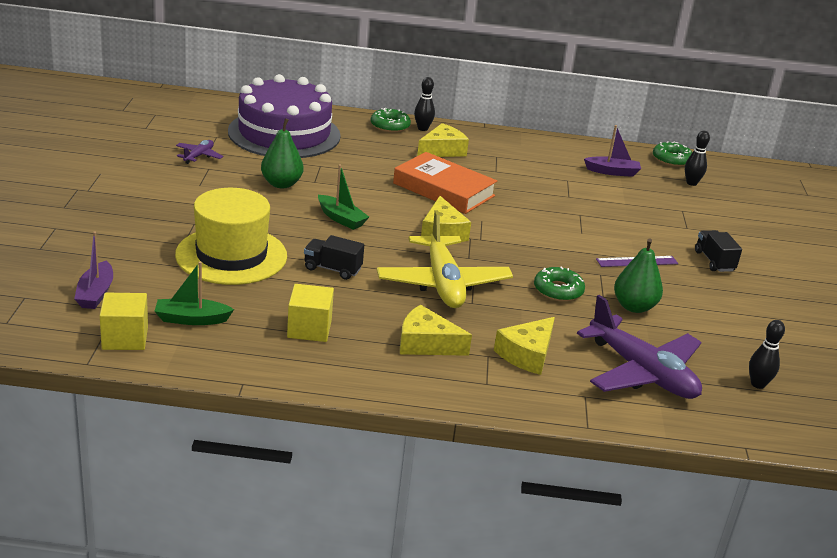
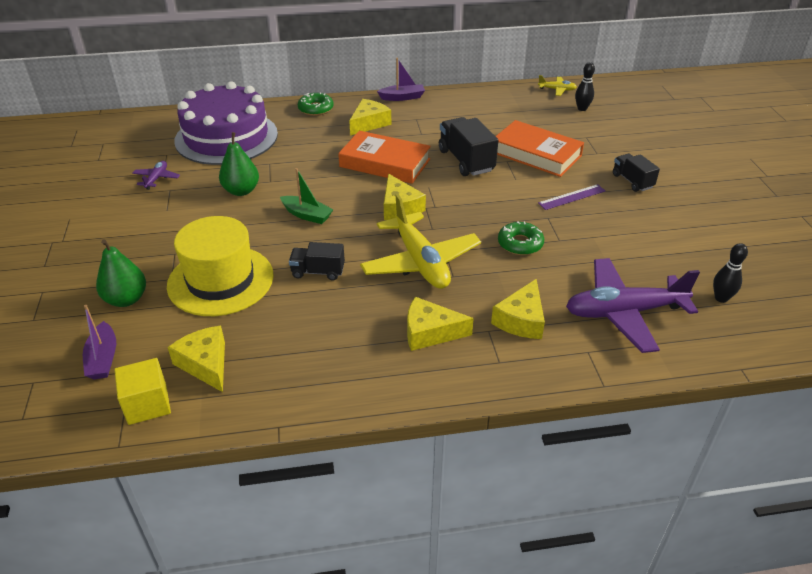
camera: 10 degrees left, 10 degrees up
(191, 319) = (206, 364): green boat -> yellow cheese
(309, 329) = (319, 344): yellow cube -> none
(422, 128) = (344, 105): black bowling pin -> none
(534, 205) = (466, 161): none -> black truck
(612, 172) = (515, 112): purple boat -> purple boat (402, 97)
(616, 215) = (536, 154): none -> orange book
(634, 307) = (588, 244): green pear -> green pear (126, 299)
(642, 372) = (624, 312): purple plane -> purple plane turned 135 degrees clockwise
(671, 159) = (557, 90): green donut -> yellow plane

